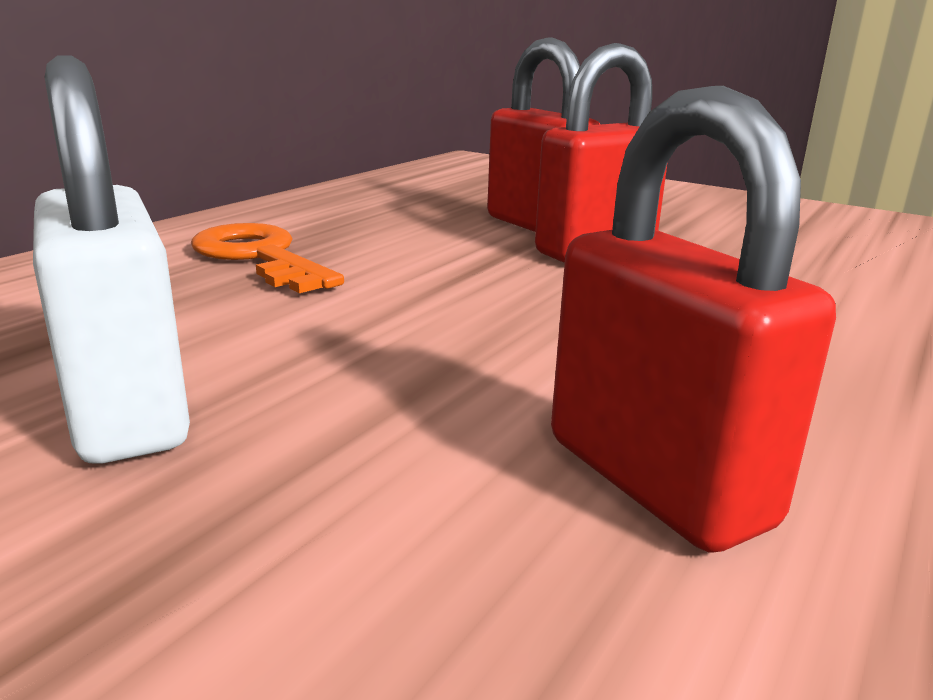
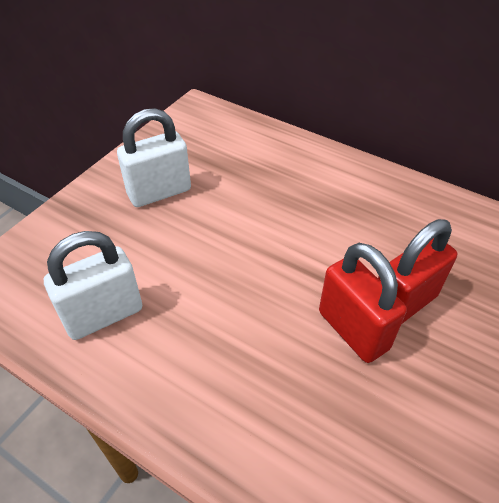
camera: 90 degrees right, 25 degrees up
(259, 257) = (306, 193): orange key -> none
(656, 481) = (104, 315): red padlock -> white padlock

